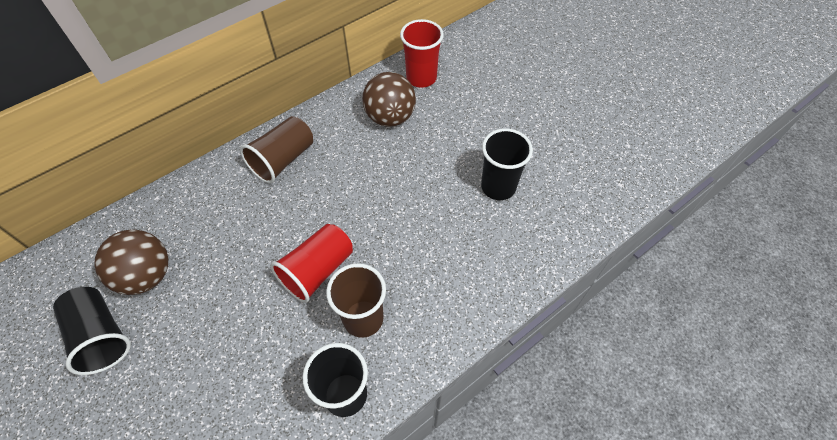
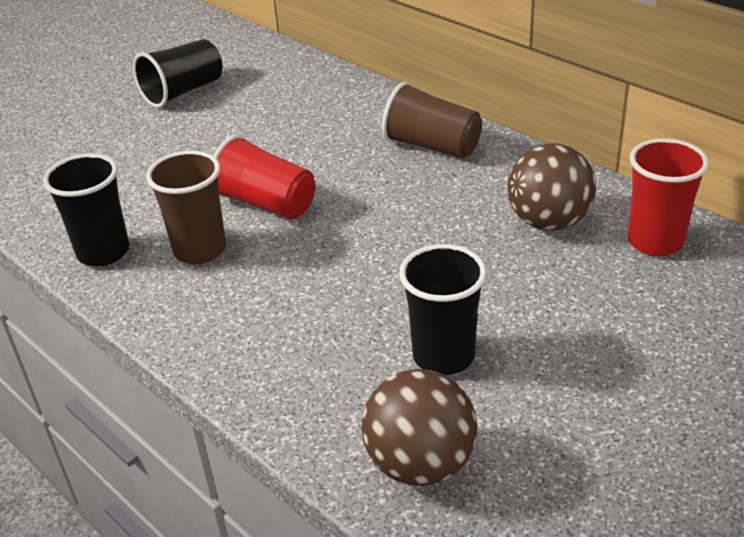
camera: 85 degrees right, 20 degrees down
(146, 275) = (251, 98): brown ball -> brown ball (420, 464)

